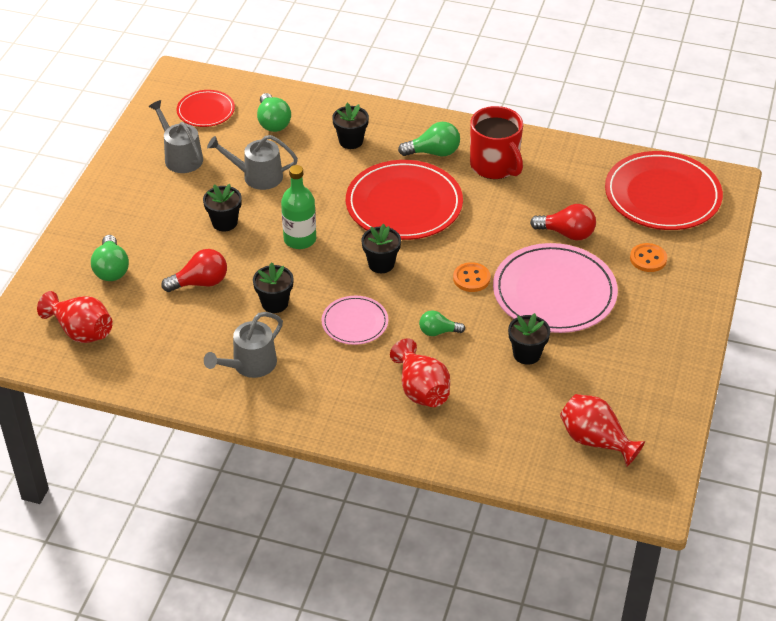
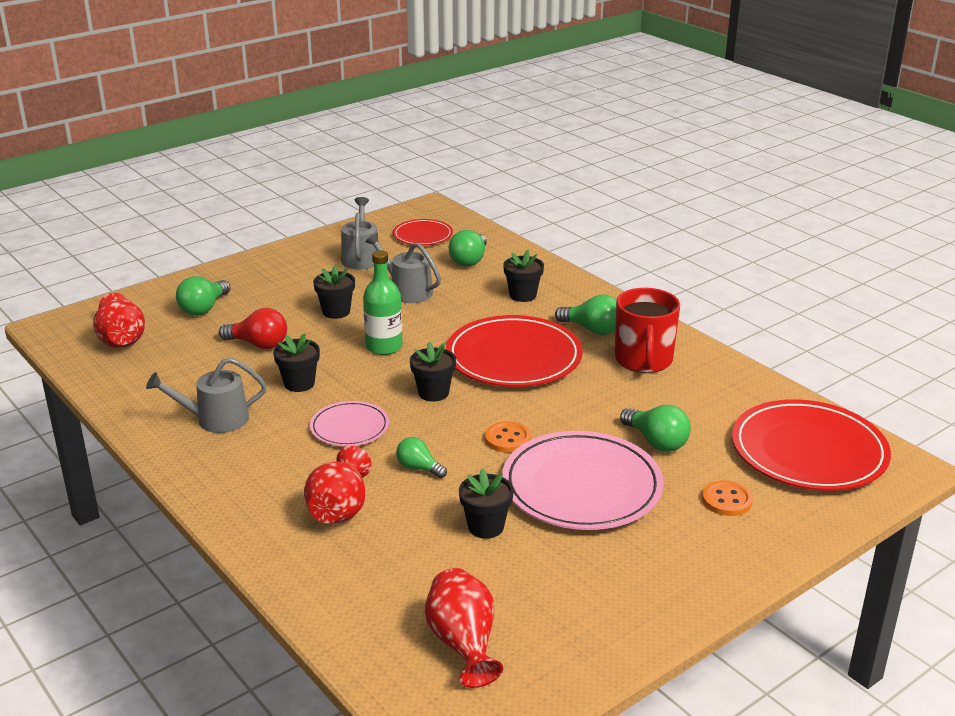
camera: 35 degrees right, 15 degrees down
(567, 233) = (656, 442): red light bulb -> green light bulb

